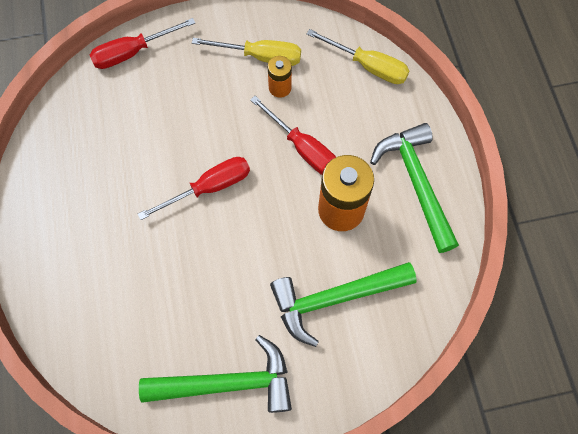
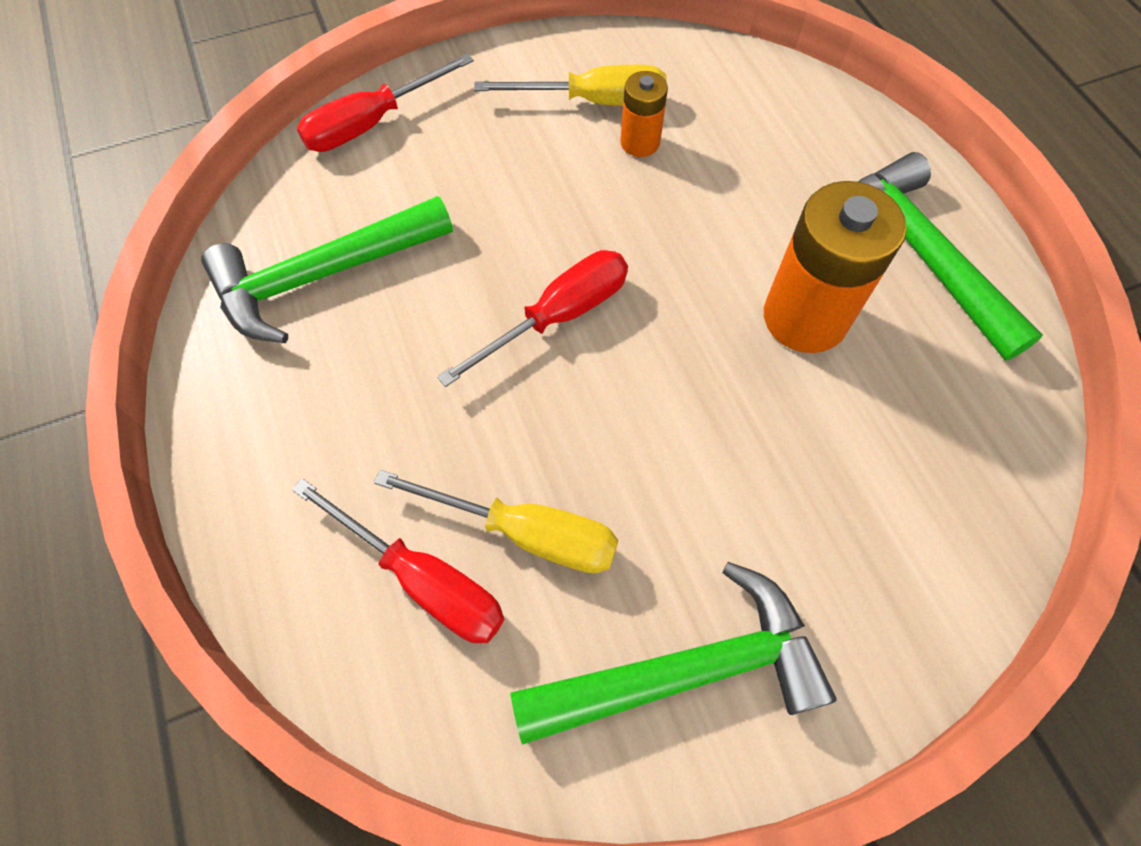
camera: 10 degrees left, 5 degrees down
(303, 148) = (707, 229): red screwdriver -> red screwdriver (423, 580)
(334, 298) = (843, 472): green hammer -> green hammer (322, 276)
(368, 66) = (777, 92): yellow screwdriver -> yellow screwdriver (525, 533)

